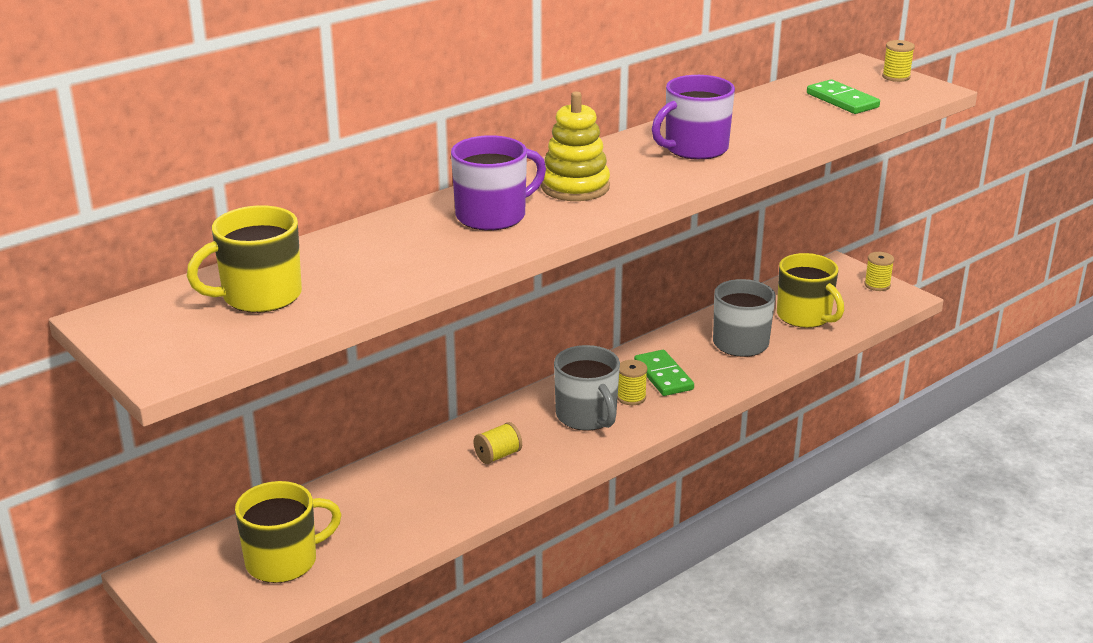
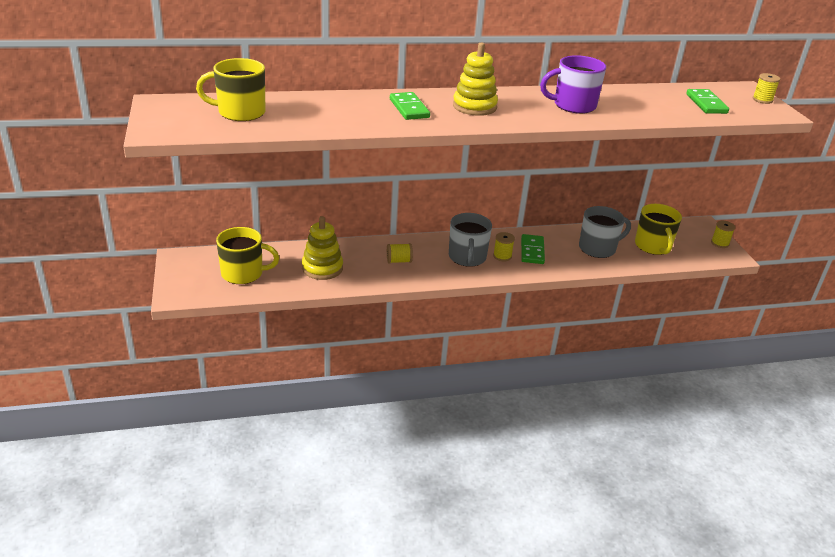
camera: 25 degrees right, 5 degrees up
(397, 507) = (322, 268): none -> yellow stacking toy
(493, 216) = (409, 108): purple mug -> green domino

